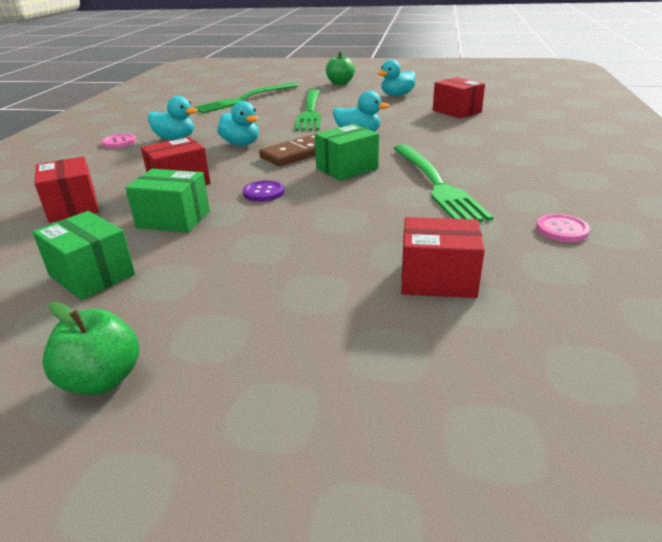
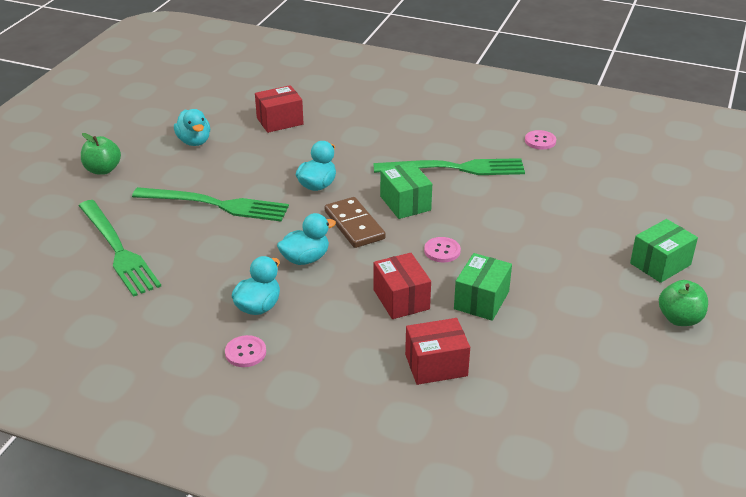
camera: 80 degrees left, 5 degrees up
(92, 275) = (567, 336): green box -> green box (660, 264)
(263, 192) = (442, 251): purple button -> pink button
(438, 279) = (591, 195): red box -> none

